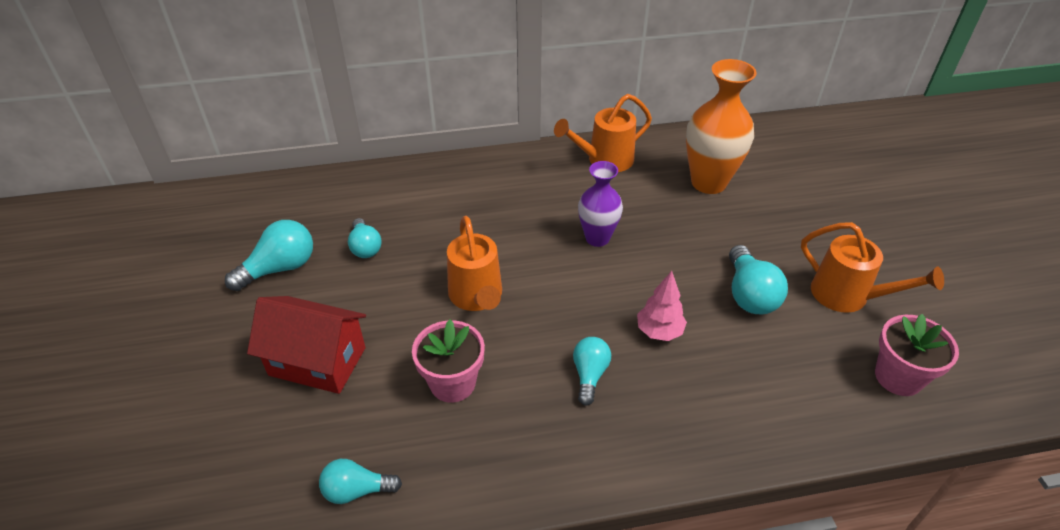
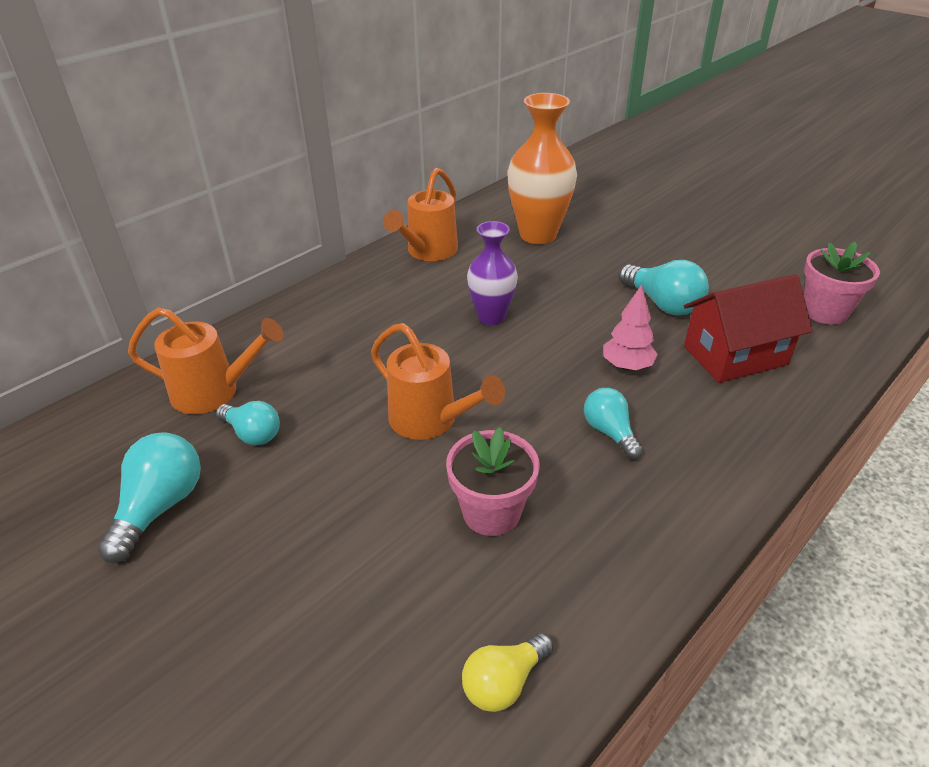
camera: 35 degrees left, 5 degrees down
(317, 361) = (314, 578): red house -> red house (735, 355)
(357, 490) = (504, 682): turquoise light bulb -> yellow light bulb
(848, 296) = (731, 272): orange watering can -> orange watering can (215, 392)

